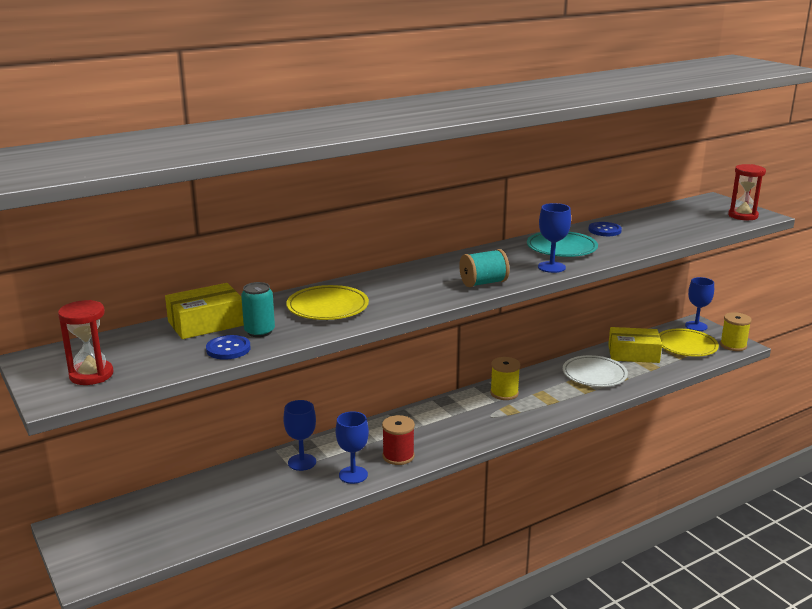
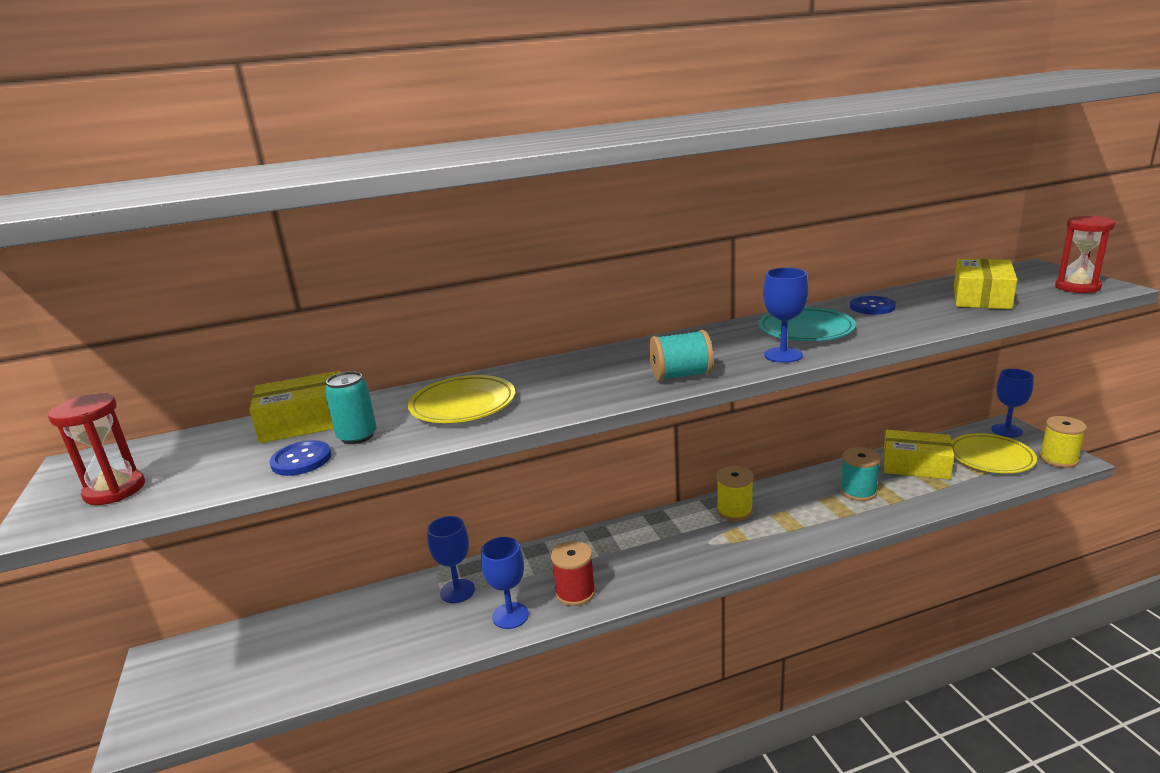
camera: 15 degrees right, 0 degrees up
(594, 374) = (858, 492): white plate -> turquoise spool
(679, 223) = (981, 297): none -> yellow box

